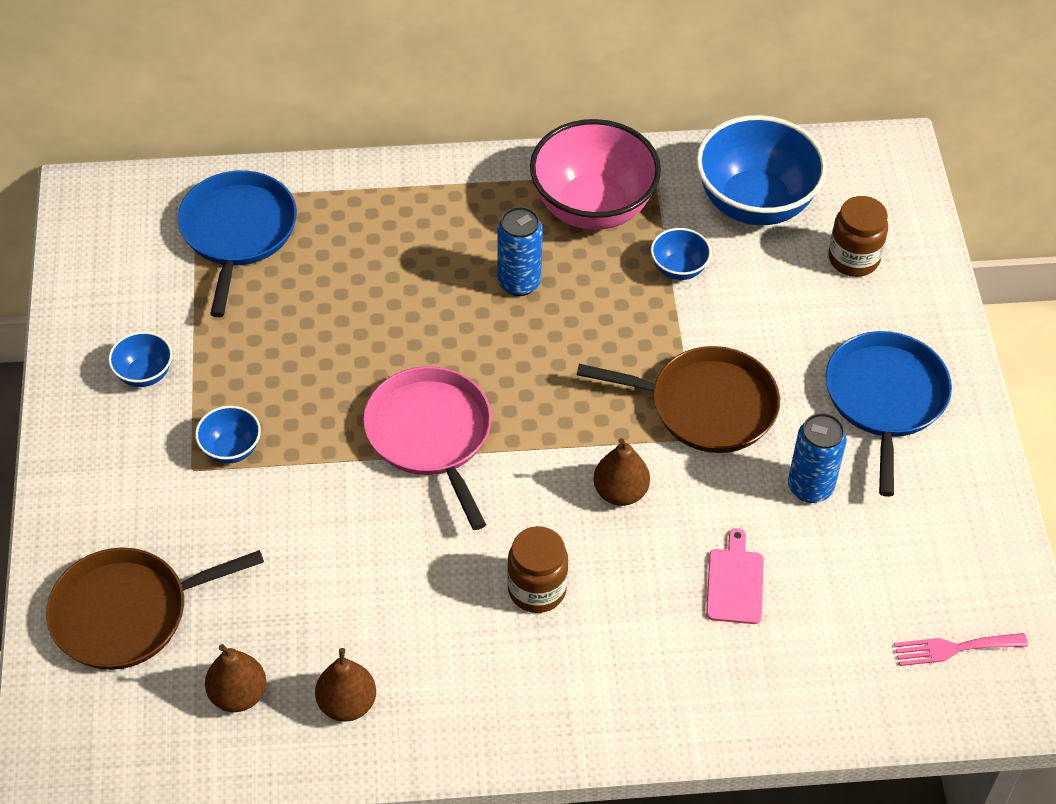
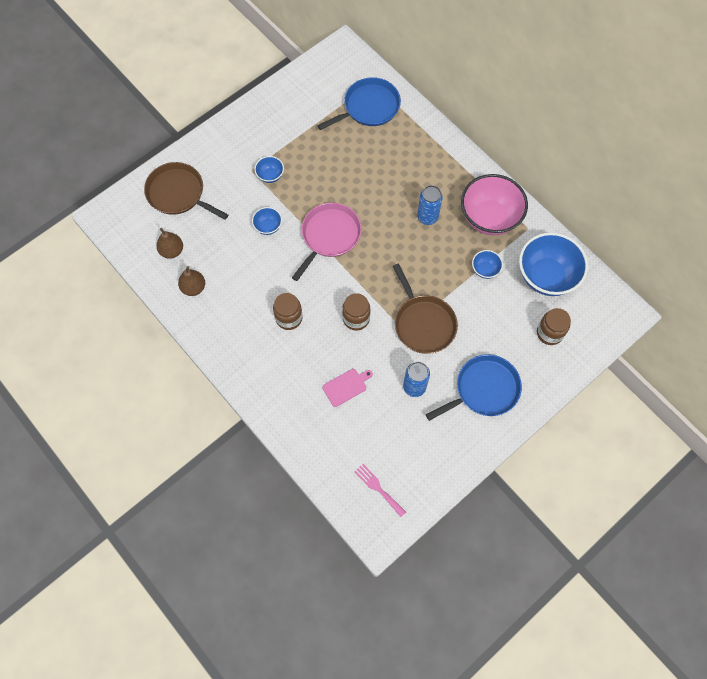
camera: 55 degrees right, 15 degrees up
(144, 374) = (280, 125): blue bowl -> blue bowl (268, 227)
(620, 492) = (356, 318): brown pear -> brown jar

